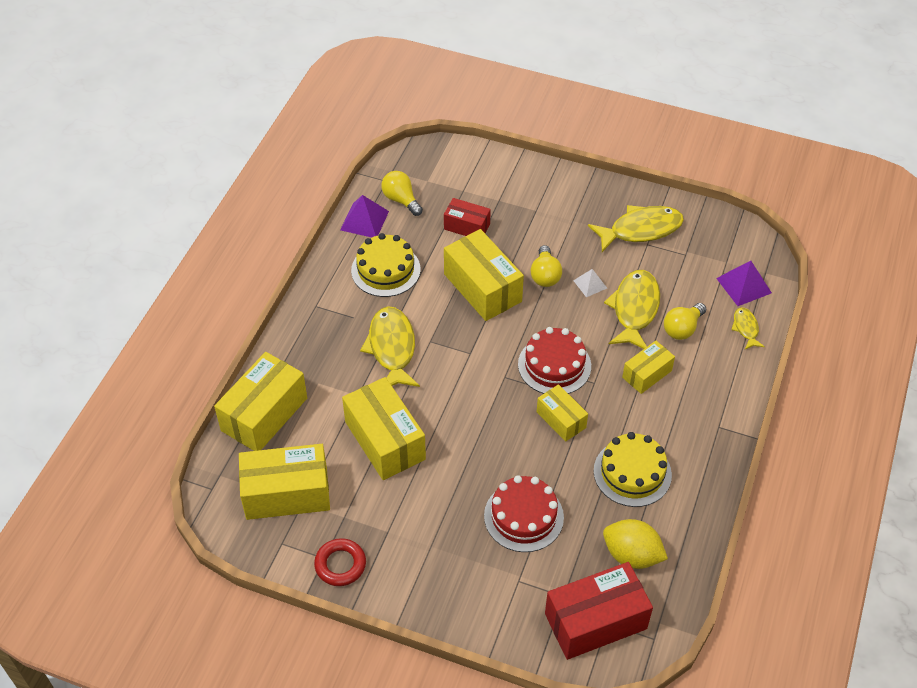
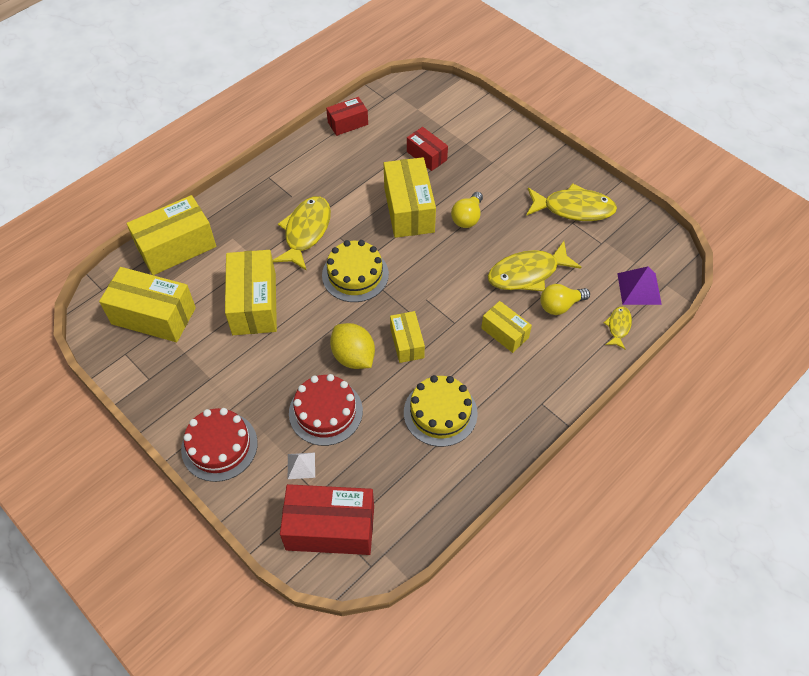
camera: 25 degrees right, 5 degrees up
(340, 565) = (157, 389): red ring -> none
(364, 220) = (348, 123): purple pyramid -> red box
(385, 270) = (340, 168): yellow cake -> yellow cake (355, 274)
(401, 200) = (387, 117): yellow light bulb -> none
(554, 365) = (429, 295): red cake -> red cake (219, 446)
(590, 284) = (501, 238): white pyramid -> white pyramid (301, 465)
(632, 555) = (396, 484): yellow lemon -> yellow lemon (353, 357)
(634, 309) = (527, 273): yellow fish -> yellow fish turned 150 degrees counterclockwise
(647, 374) = (505, 333): yellow box -> yellow box turned 60 degrees clockwise

